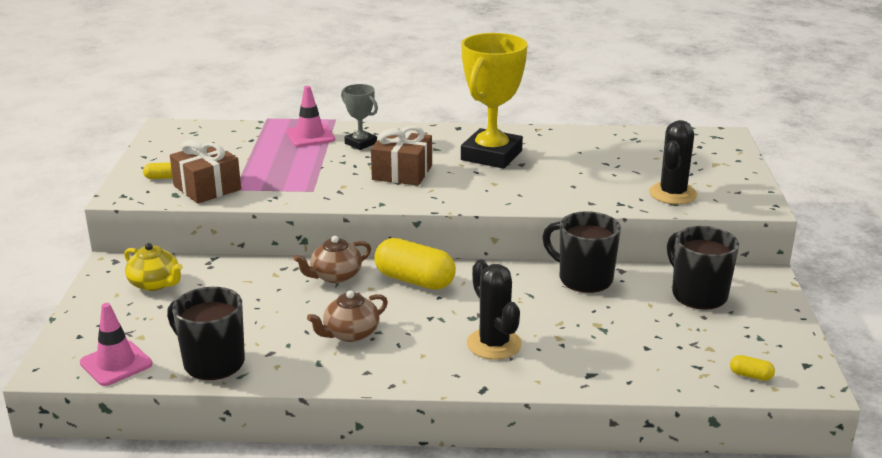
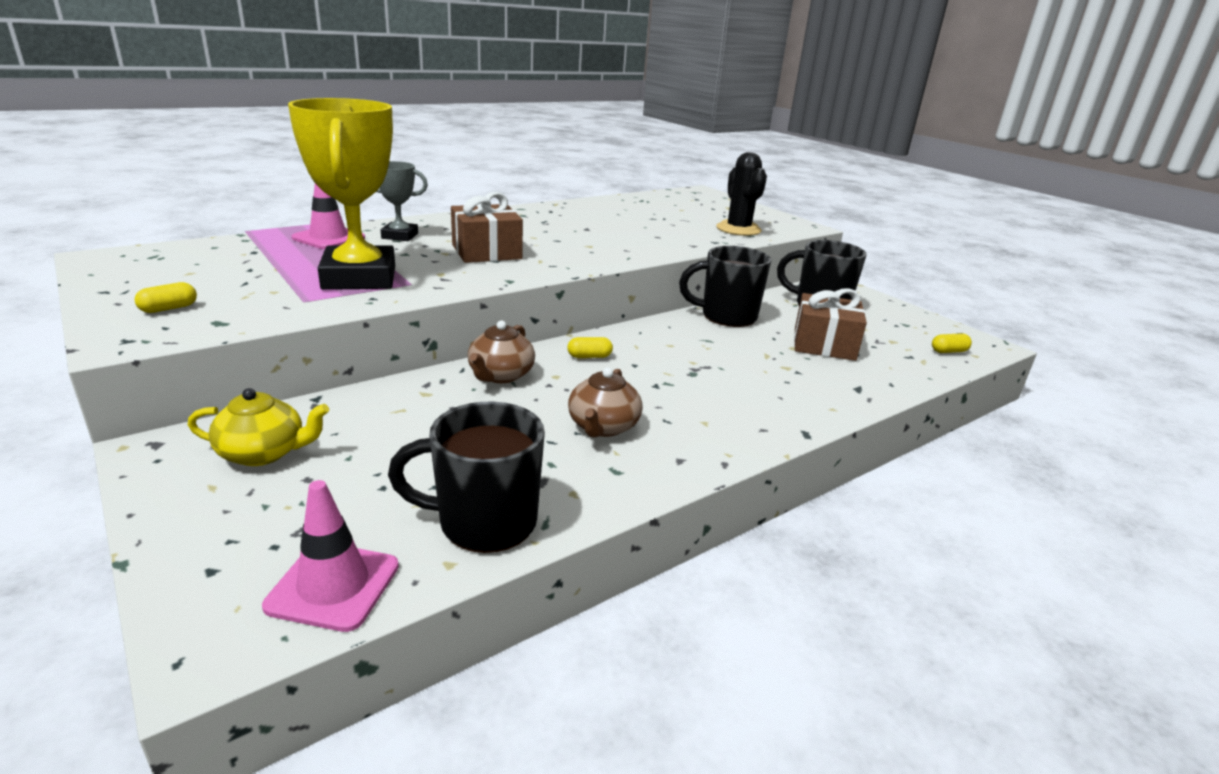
camera: 40 degrees left, 0 degrees up
(207, 188) = (260, 306): brown gift -> brown gift (824, 344)
(414, 280) = (589, 356): yellow capsule -> yellow capsule, size x0.44
(491, 155) = (549, 226): yellow trophy -> yellow trophy (359, 277)
(494, 344) = (748, 390): black cactus -> none

